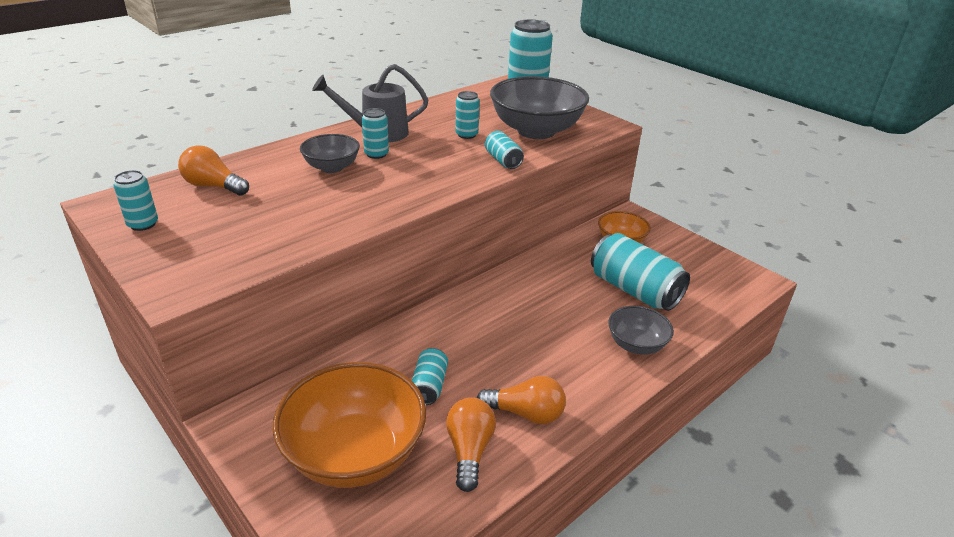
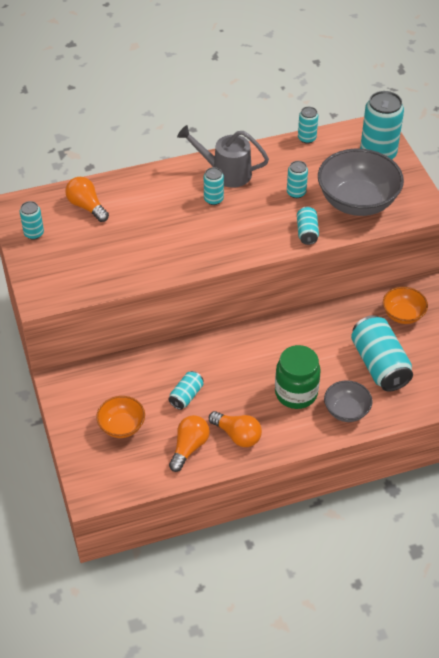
camera: 25 degrees right, 15 degrees up
(332, 167) = (174, 207): grey bowl -> none
(355, 454) = (122, 426): orange bowl -> orange bowl, size x0.53
(447, 98) = (307, 138): none -> turquoise can
(565, 343) = (296, 393): none -> green jar

